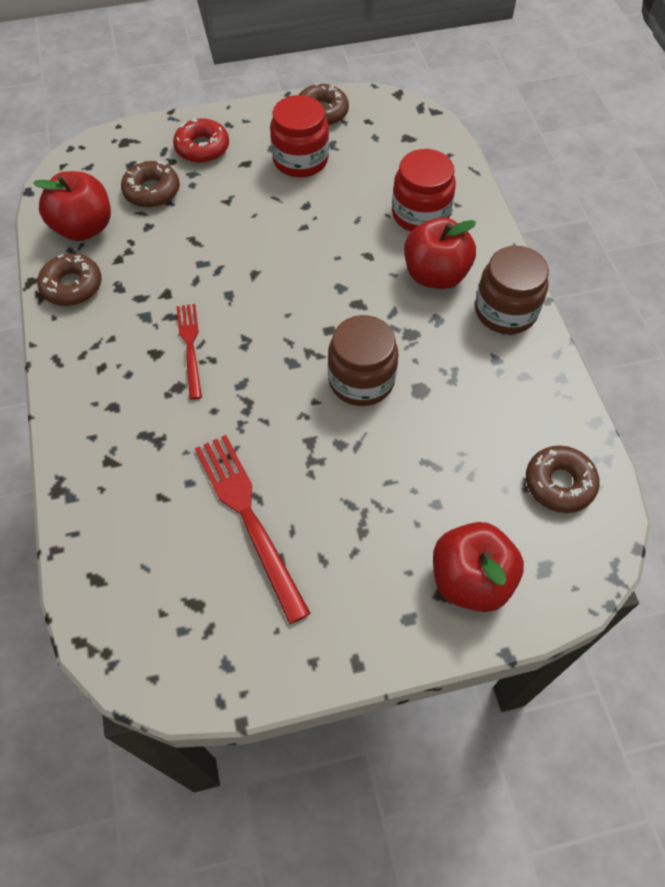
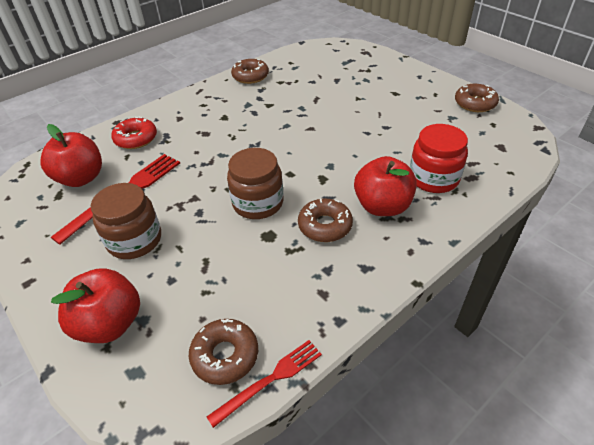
camera: 65 degrees right, 15 degrees down
(84, 228) = (292, 64): red apple -> red apple (81, 178)
(152, 191) = (338, 73): brown donut -> brown donut (325, 226)
(190, 347) = (237, 126): red fork -> red fork (270, 380)
(202, 148) = (389, 75): red donut -> red donut (136, 139)
(300, 160) = (422, 111): red jar -> none
(505, 311) = (381, 258): brown jar -> brown jar (135, 240)

